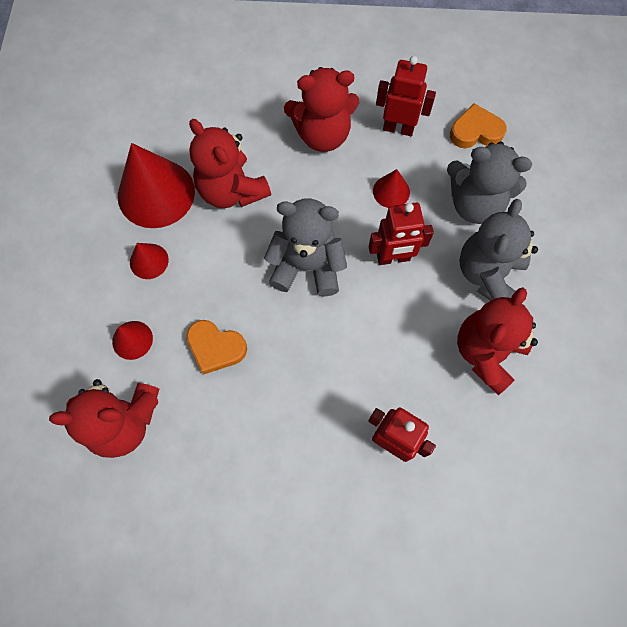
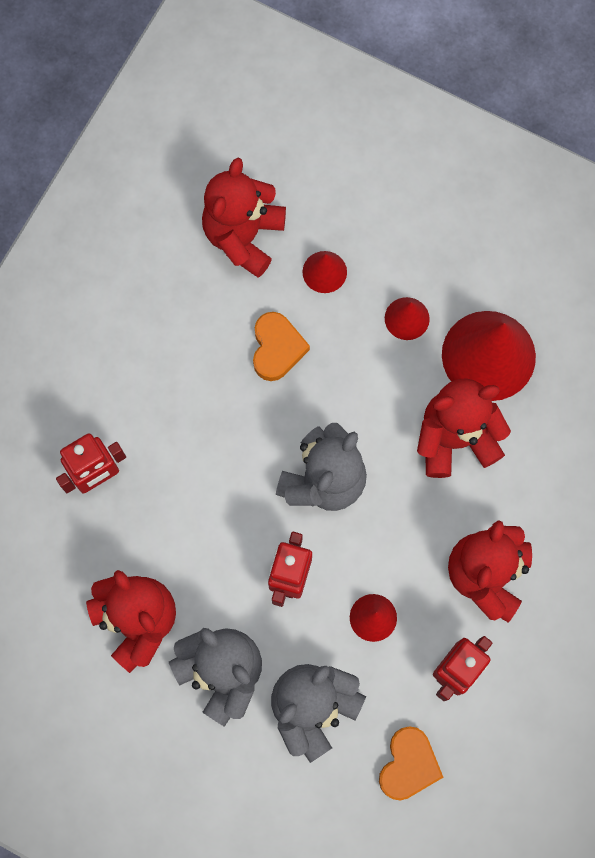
camera: 115 degrees right, 5 degrees up
(216, 348) = (277, 348): orange heart -> orange heart turned 135 degrees clockwise

